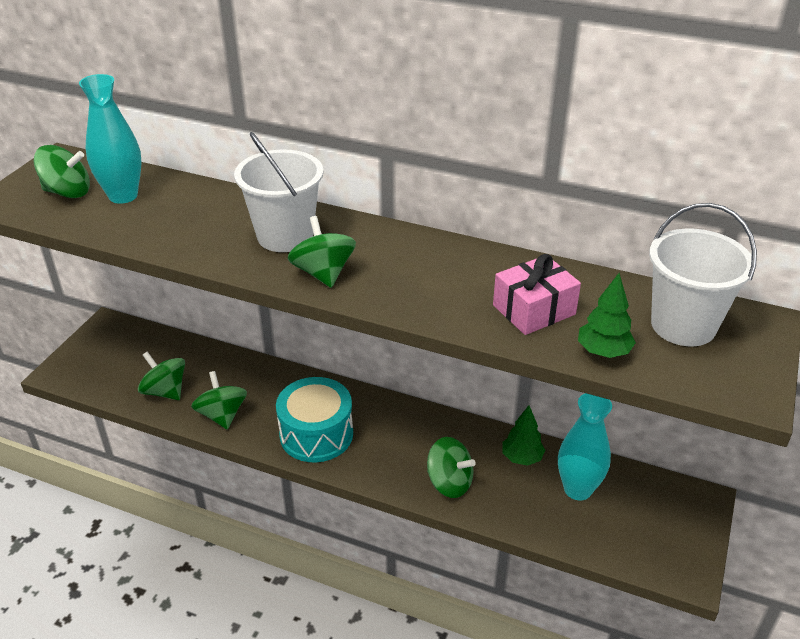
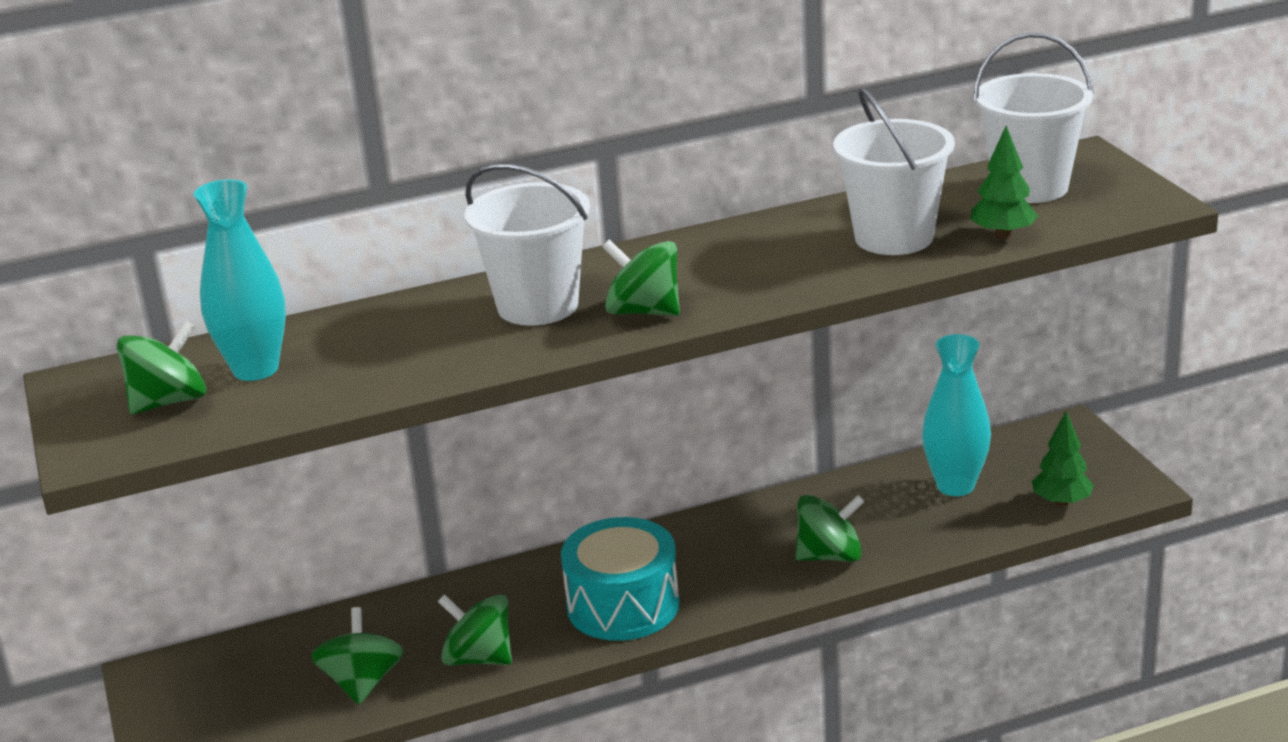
camera: 40 degrees left, 10 degrees down
(165, 391) = (362, 683): green spinning top -> green spinning top turned 90 degrees clockwise
(522, 458) = (867, 494): green tree -> green tree (1061, 502)
(534, 310) = (894, 237): pink gift -> white bucket

